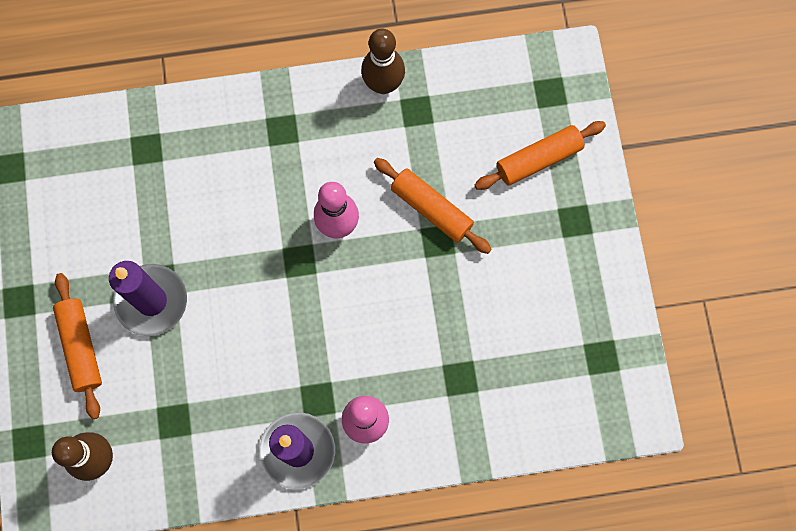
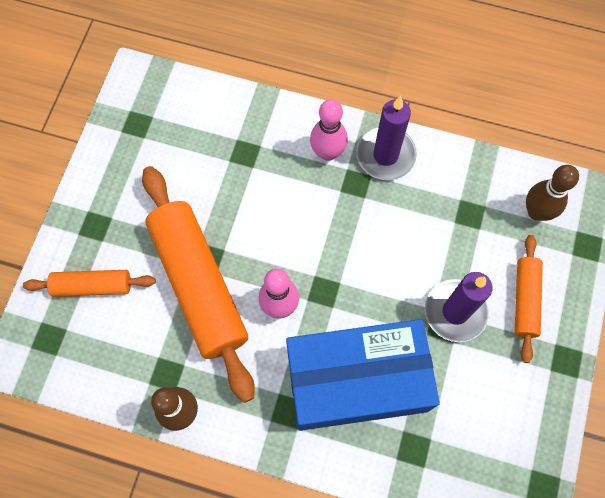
camera: 155 degrees left, 5 degrees down
(226, 186) = (357, 381): none -> blue box
(431, 209) = (199, 285): orange rolling pin -> orange rolling pin, size x1.99

